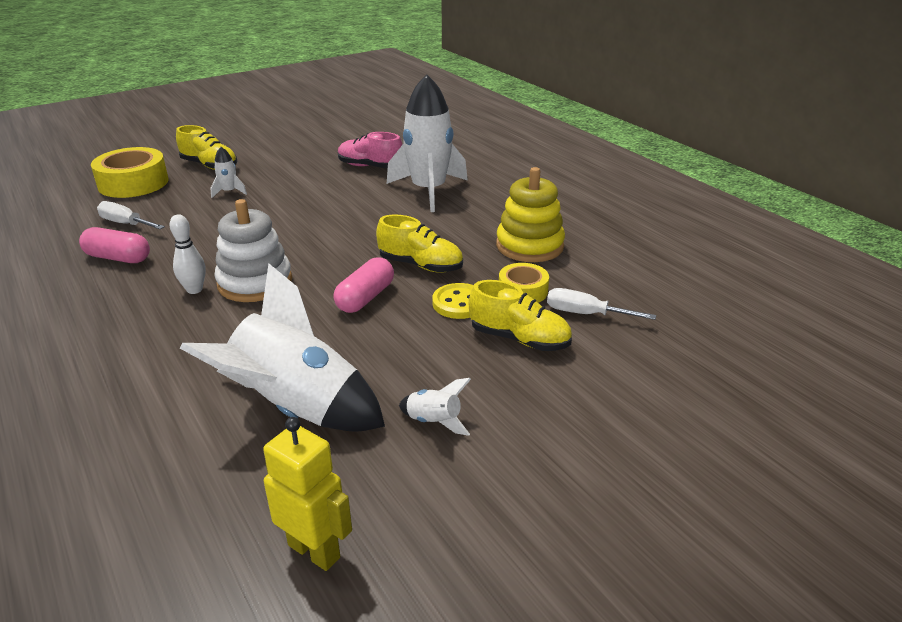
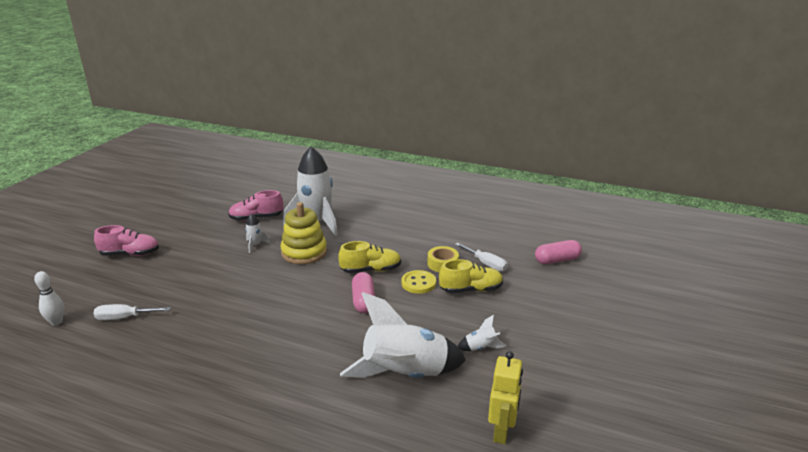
camera: 35 degrees left, 5 degrees down
(118, 258) = (156, 342): pink capsule -> pink capsule (557, 260)
(133, 183) = (82, 287): yellow tape -> none
(194, 290) = (247, 339): white bowling pin -> white bowling pin (56, 322)
(209, 166) = (130, 254): yellow shoe -> pink shoe
(229, 192) = (175, 268): white rocket -> white rocket (255, 245)
(255, 282) = (283, 319): white stacking toy -> none
(314, 550) = (501, 432): yellow robot -> yellow robot turned 105 degrees clockwise
(529, 246) = (416, 237): yellow stacking toy -> yellow stacking toy (304, 252)
(585, 314) = (486, 264): white screwdriver -> white screwdriver turned 120 degrees counterclockwise

